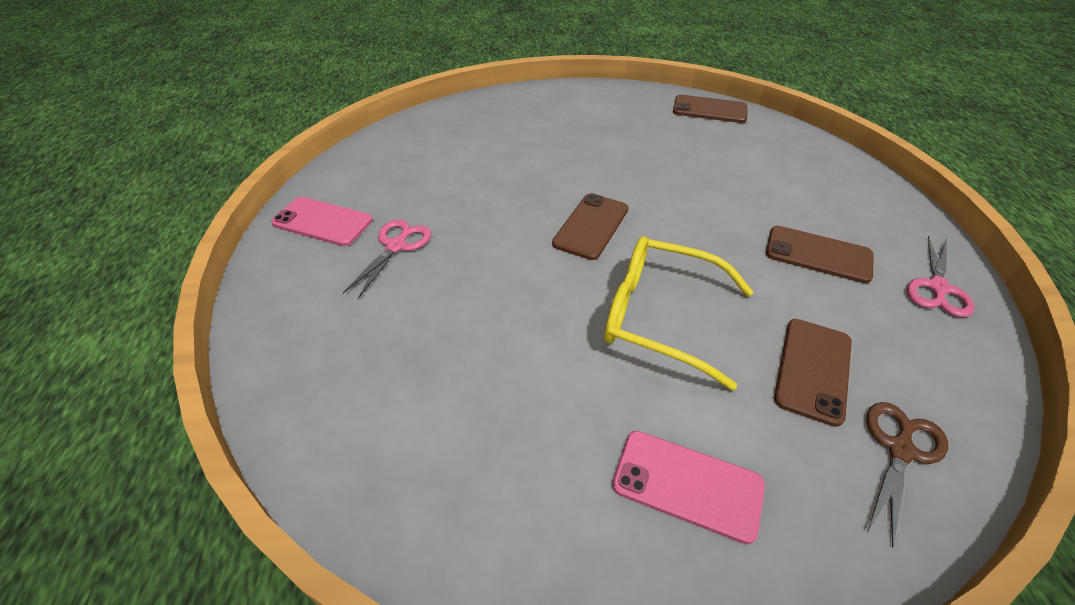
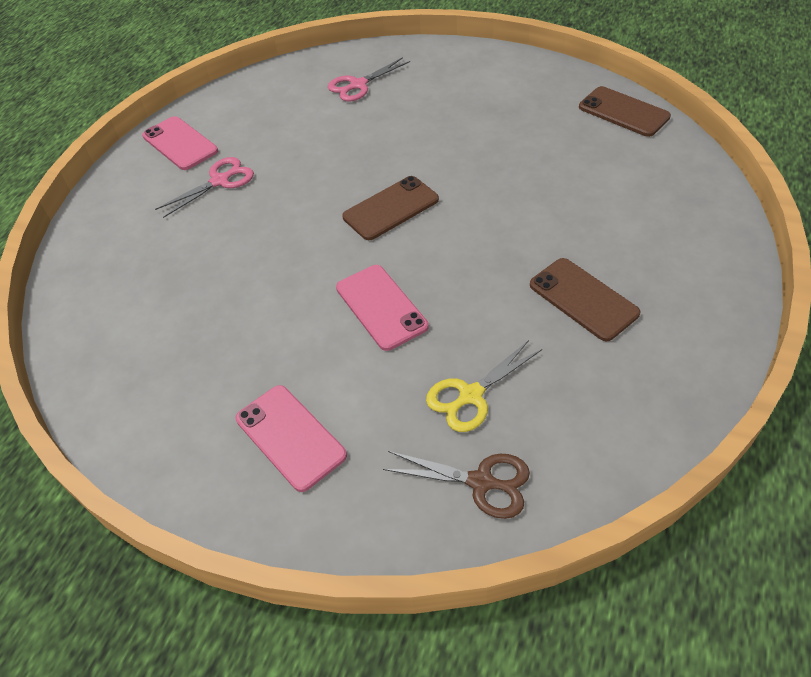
camera: 30 degrees right, 5 degrees up
(660, 316) = (381, 307): yellow glasses -> pink phone
(813, 369) = (471, 395): brown phone -> yellow scissors
(900, 450) = (481, 482): brown scissors -> brown scissors turned 45 degrees clockwise
(937, 288) = (675, 369): pink scissors -> pink scissors (358, 85)

